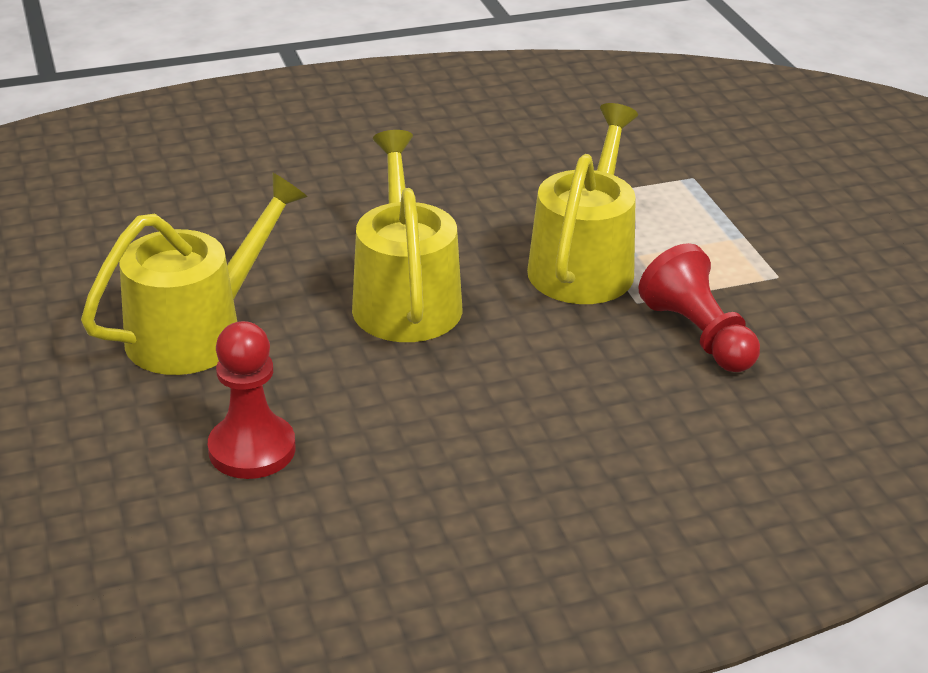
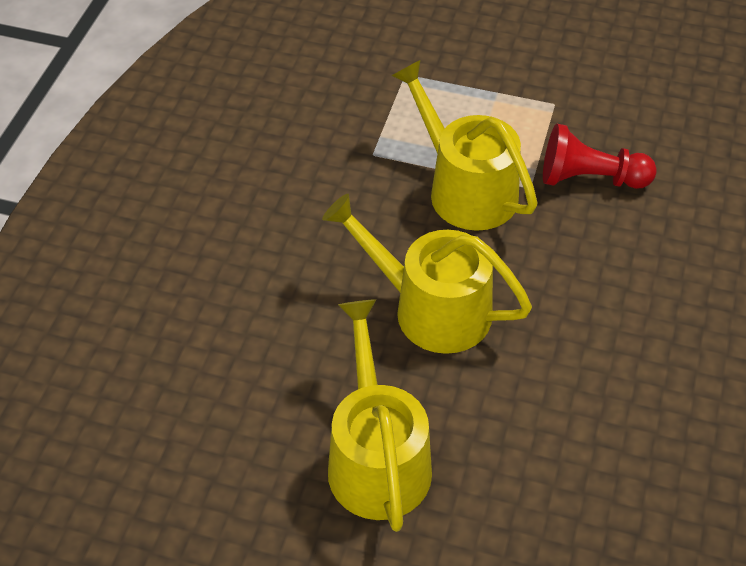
camera: 55 degrees left, 15 degrees up
(252, 449) = (551, 489): red pawn -> none

